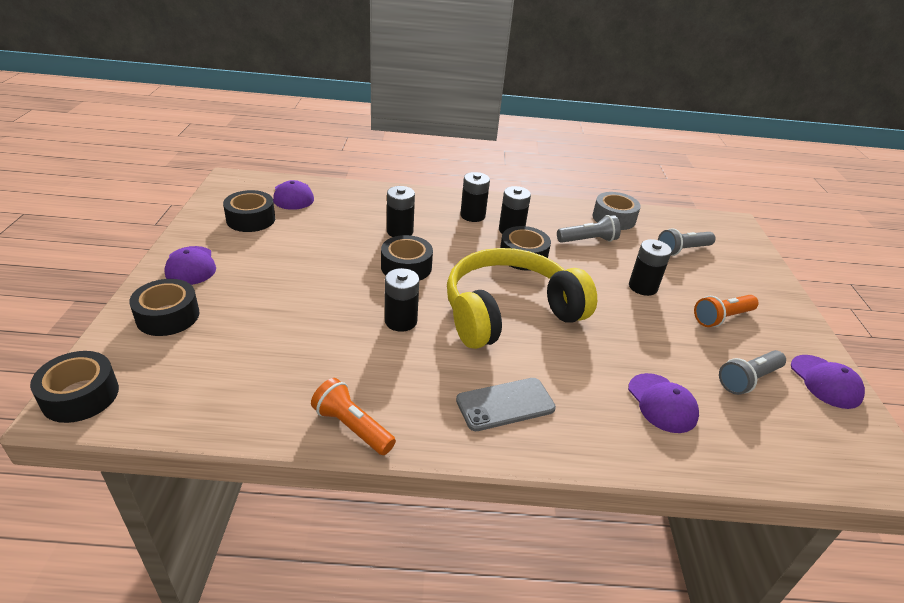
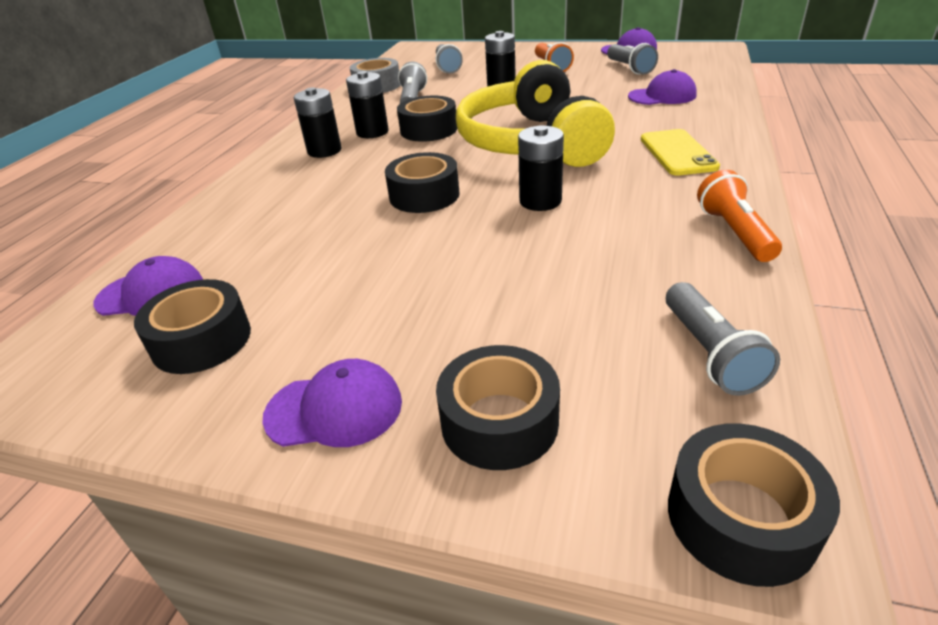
camera: 70 degrees left, 0 degrees up
(204, 397) = (710, 353): none -> grey flashlight
(352, 427) = (734, 232): orange flashlight -> orange flashlight turned 120 degrees clockwise
(400, 231) = (334, 198): black battery -> none
(505, 404) = (677, 153): grey phone -> yellow phone

